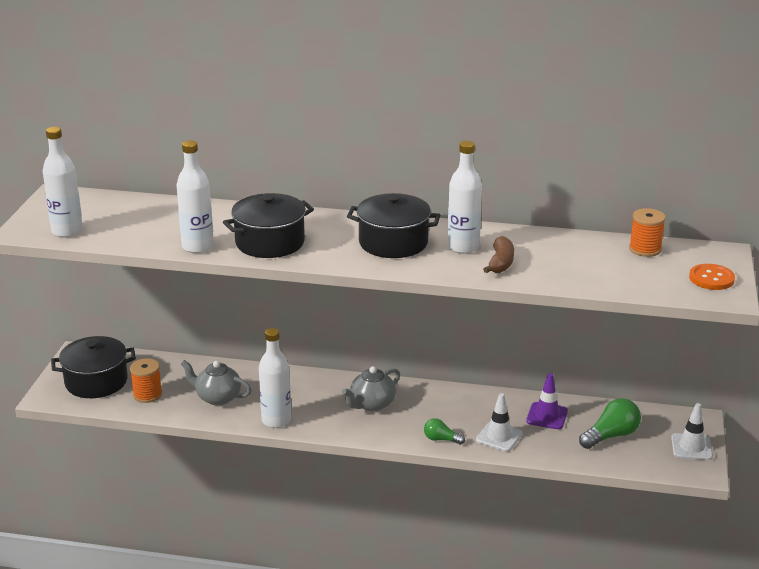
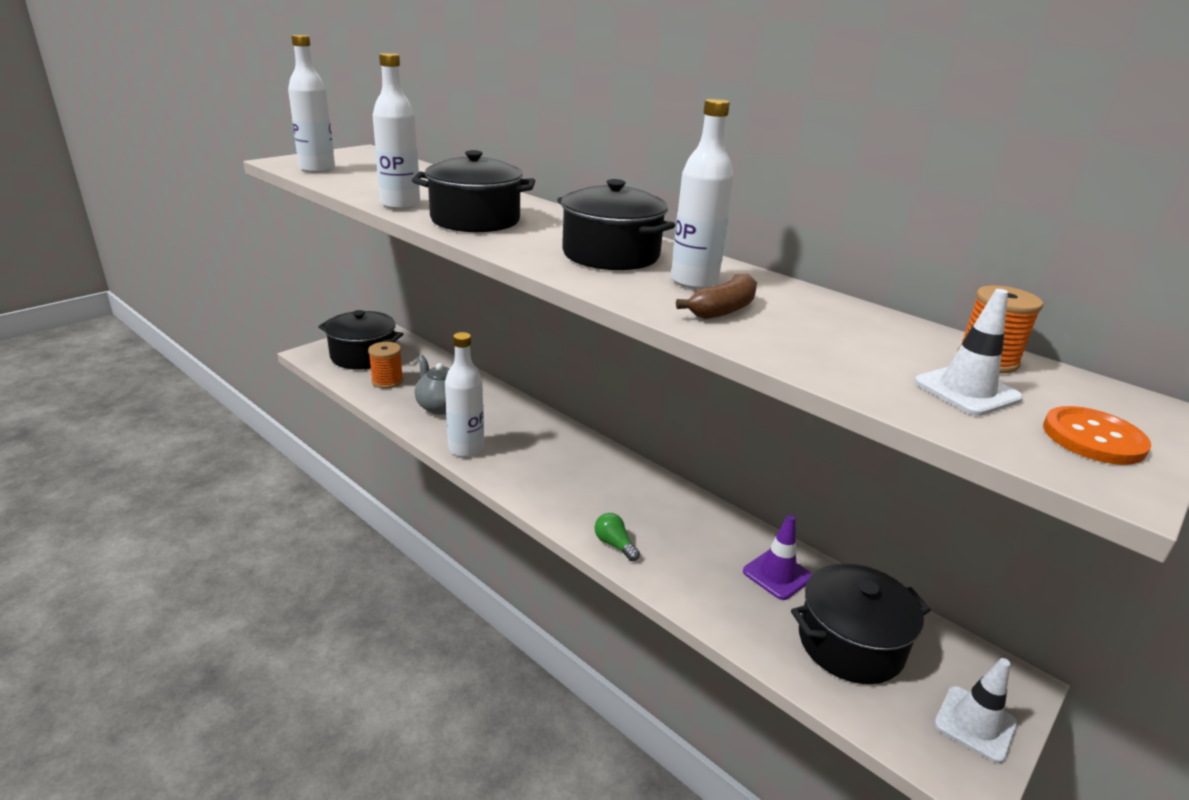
camera: 30 degrees right, 0 degrees up
(372, 404) = (579, 472): grey teapot -> none
(499, 437) = (689, 573): white traffic cone -> white traffic cone (967, 390)
(611, 436) = (850, 643): green light bulb -> black pot

